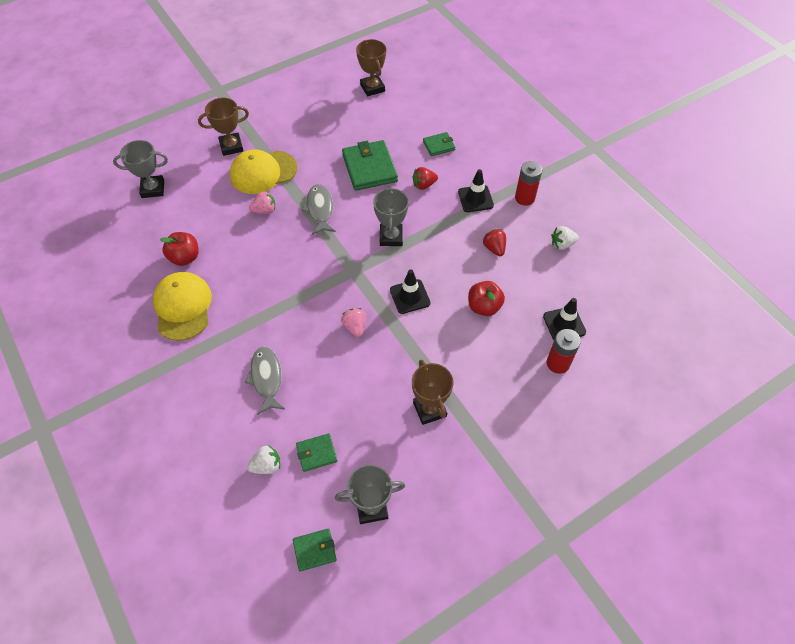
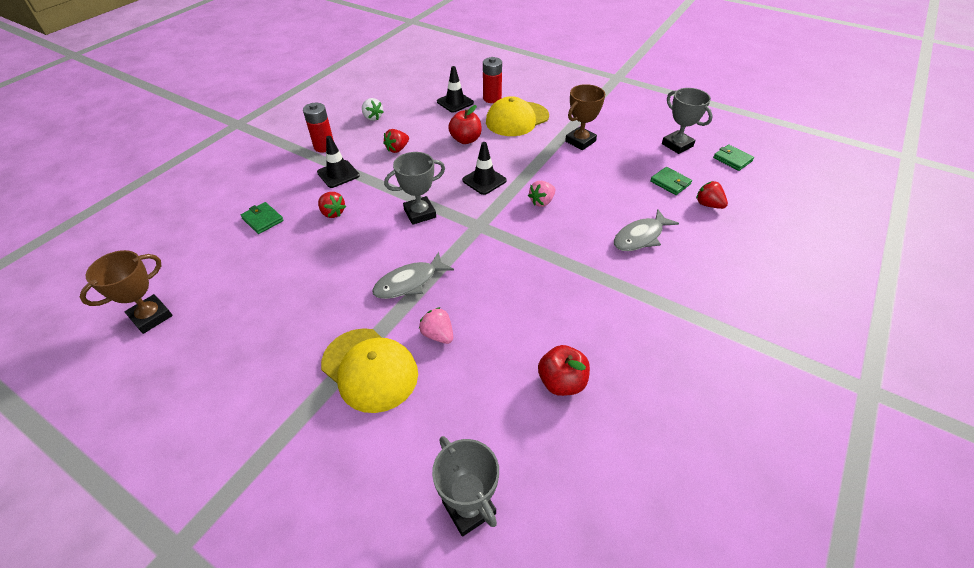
camera: 115 degrees left, 10 degrees down
(183, 307) = (626, 343): yellow cap -> yellow cap (517, 119)
(231, 146) = (328, 440): brown trophy -> none
(267, 465) = (708, 205): white strawberry -> red strawberry
(369, 168) = (321, 264): green wallet -> none

